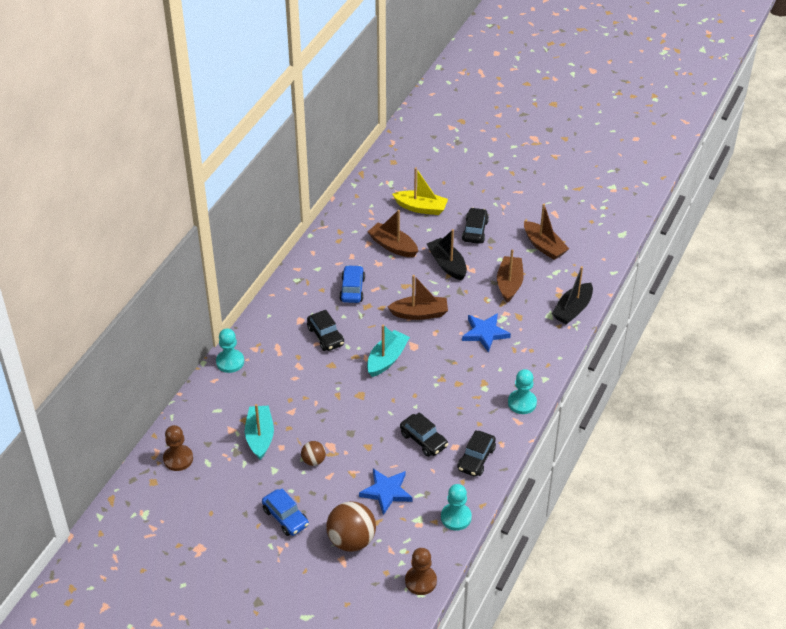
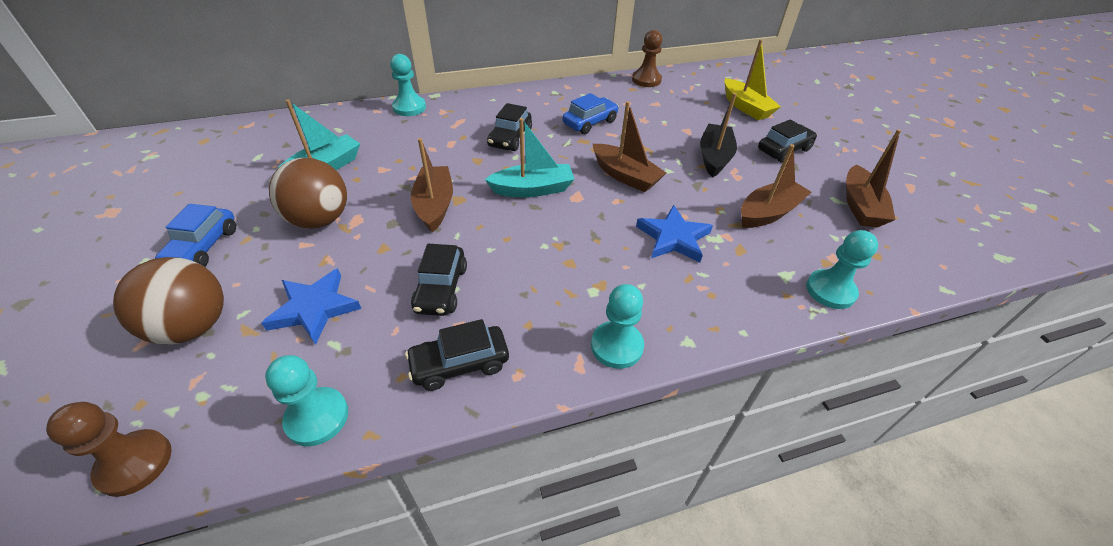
camera: 45 degrees right, 0 degrees up
(178, 459) = (248, 139): brown pawn -> brown pawn (646, 80)
(313, 460) = (320, 220): brown ball -> brown ball, size x1.90
(393, 246) = (677, 116): brown boat -> brown boat (435, 205)
(572, 309) = (830, 290): black boat -> turquoise pawn

